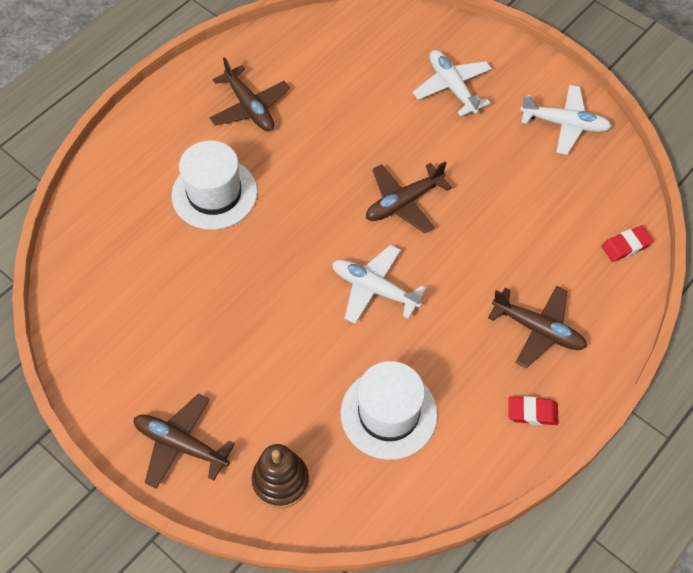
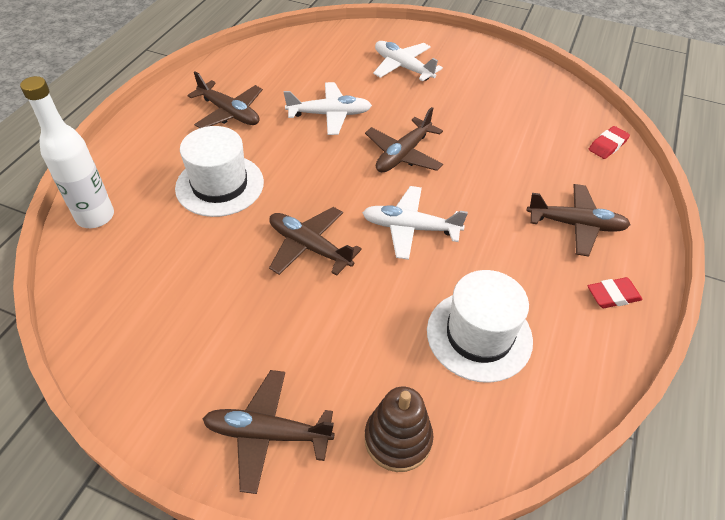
camera: 20 degrees left, 10 degrees down
(96, 200) = (95, 216): none -> white bottle
(273, 283) = (309, 247): none -> brown plane
(565, 124) = (507, 74): white plane -> white plane (330, 114)

